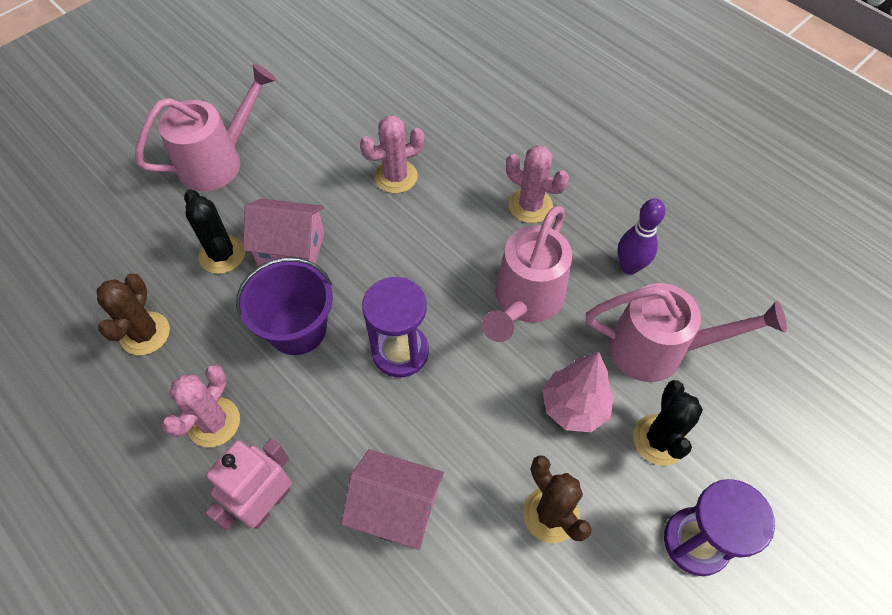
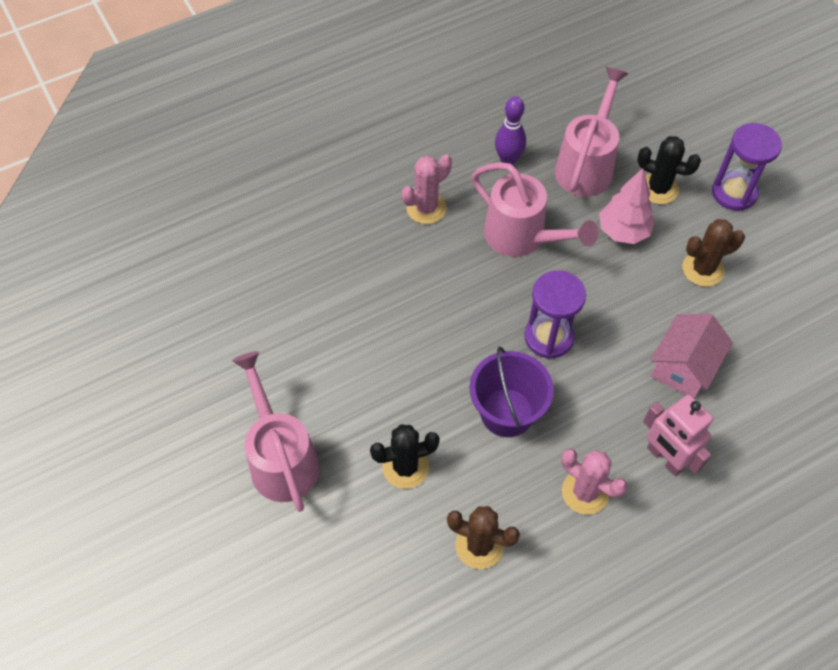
camera: 75 degrees left, 0 degrees up
(291, 248) = (416, 405): pink house -> none
(396, 177) = (358, 302): pink cactus -> none

